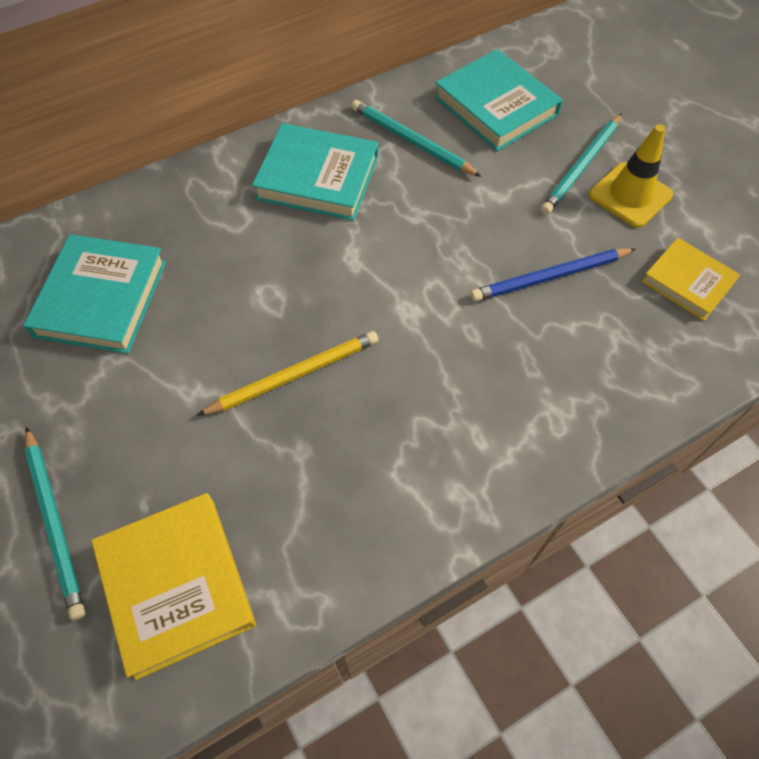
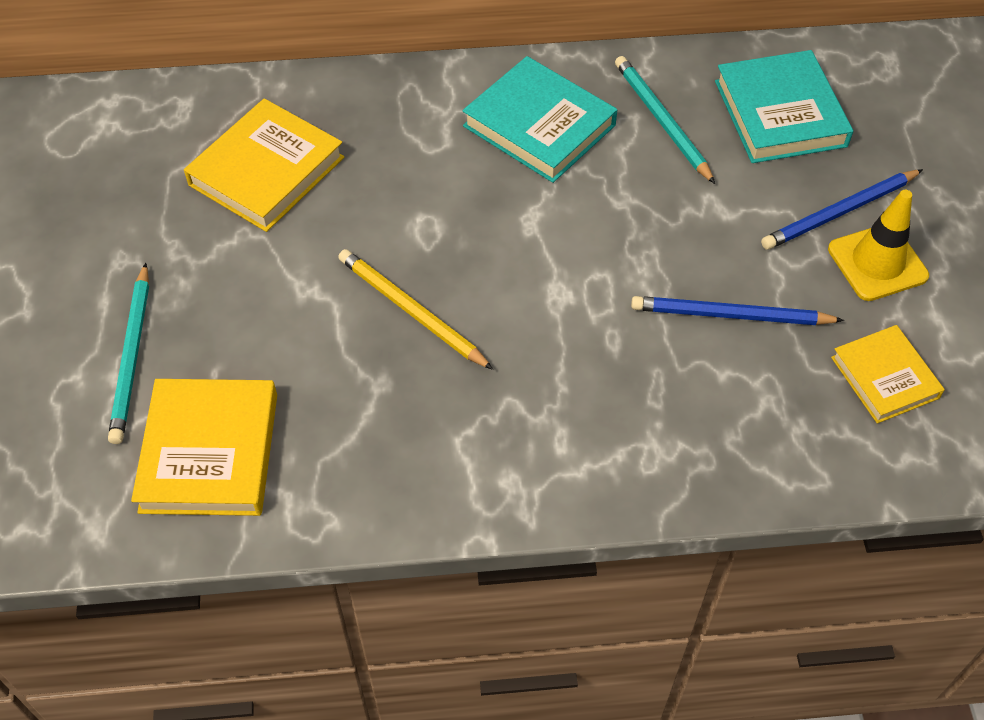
camera: 25 degrees right, 5 degrees down
(101, 298) = (266, 171): turquoise book -> yellow book
(294, 375) = (411, 311): yellow pencil -> yellow pencil turned 135 degrees counterclockwise
(581, 166) = (839, 212): turquoise pencil -> blue pencil

